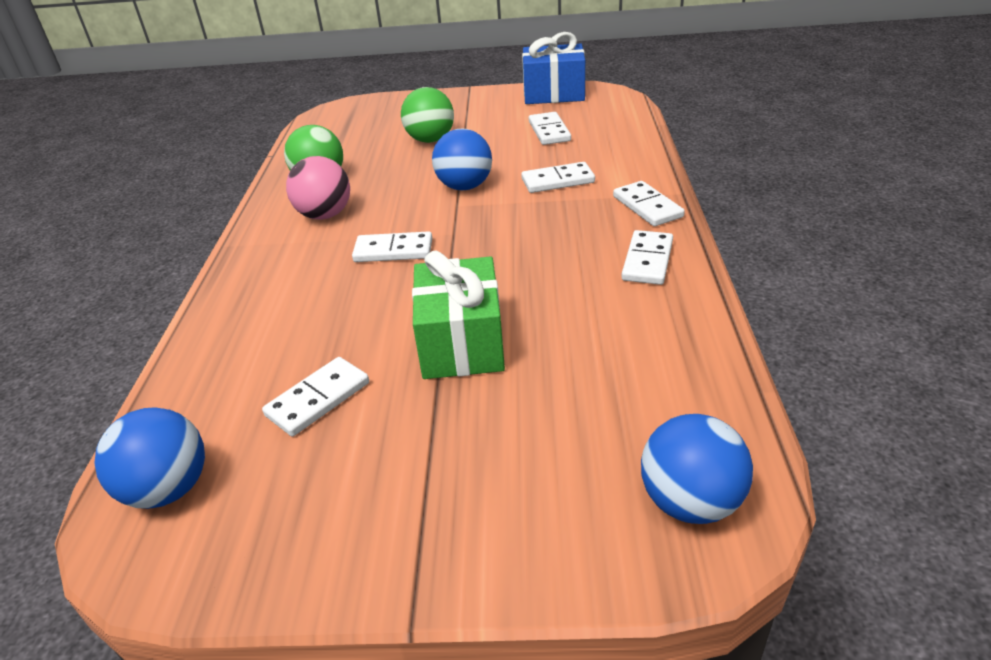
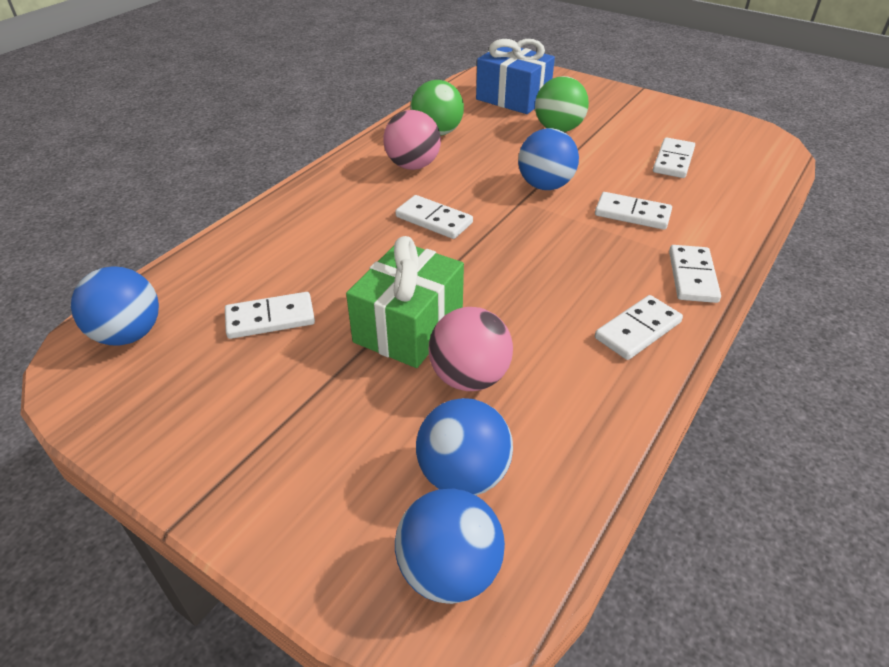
camera: 30 degrees right, 5 degrees up
(554, 94) = (716, 123): blue gift -> blue gift (513, 98)
(555, 356) = (469, 377): none -> pink ball
(627, 428) = (463, 474): none -> blue ball

